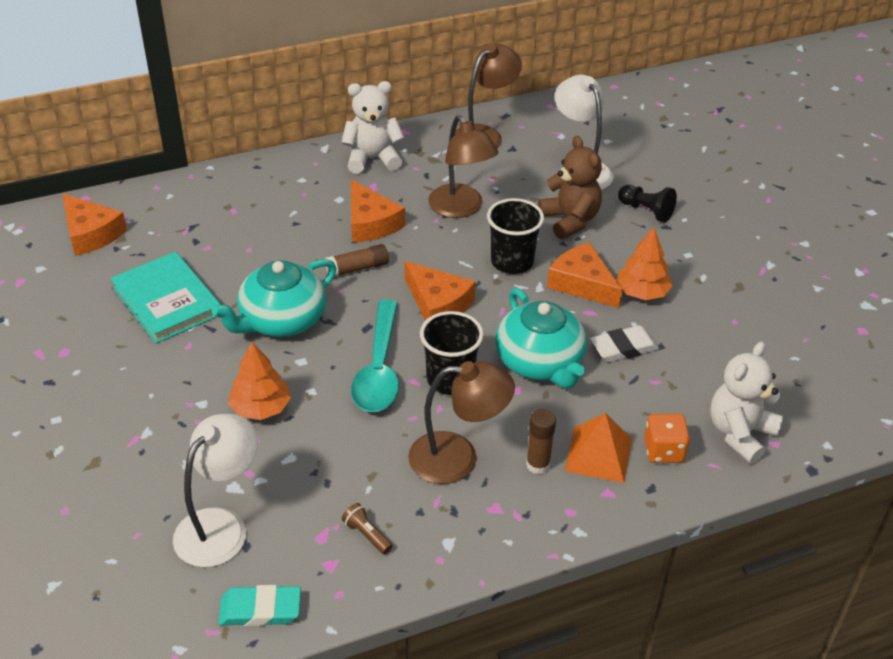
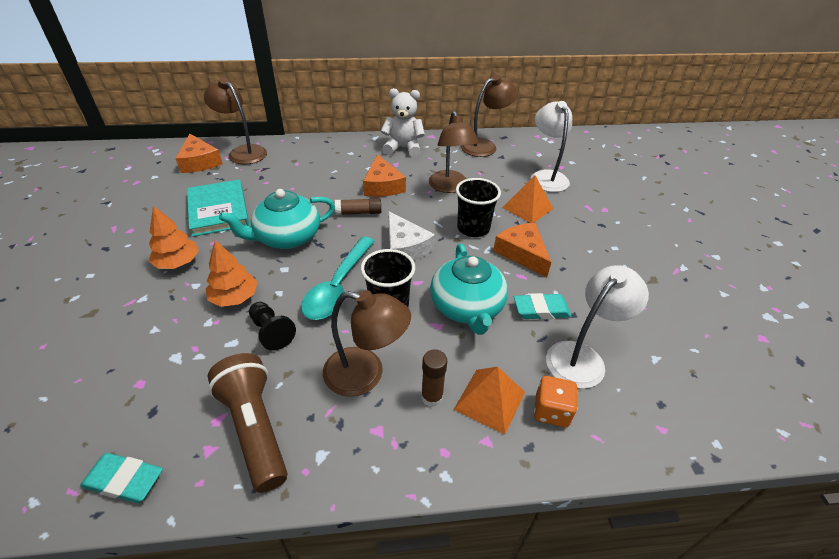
camera: 15 degrees right, 0 degrees up
(145, 206) = (243, 152): none -> brown lamp
(220, 526) = (144, 389): white lamp -> white lamp (582, 357)
(367, 534) = (255, 428): brown flashlight -> brown flashlight, size x2.46
(438, 303) = (405, 247): orange cheese -> white cheese
(570, 220) = (527, 208): brown teddy bear -> orange pyramid
(623, 348) = (541, 310): white eraser -> turquoise eraser
(642, 292) = (569, 269): orange tree -> orange tree (178, 263)
(646, 211) = (588, 211): black pawn -> black pawn (271, 332)
(740, 434) = (629, 411): white teddy bear -> none

